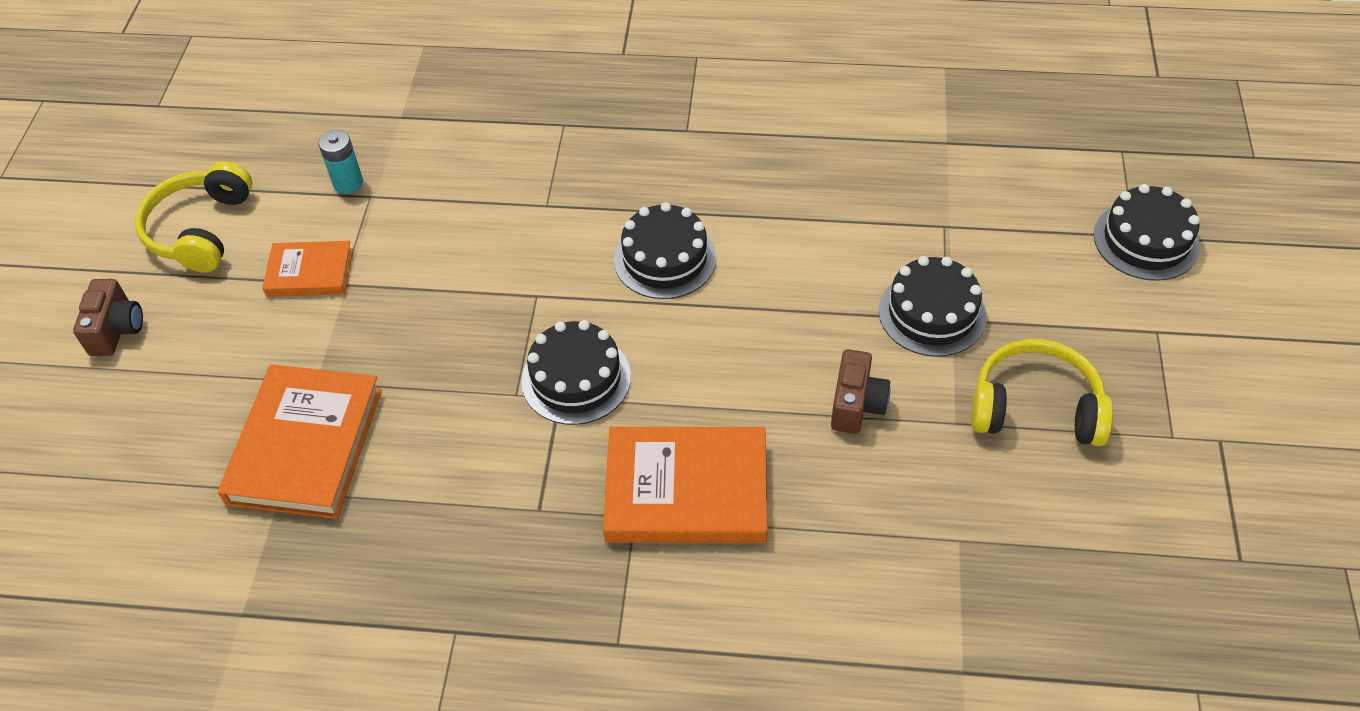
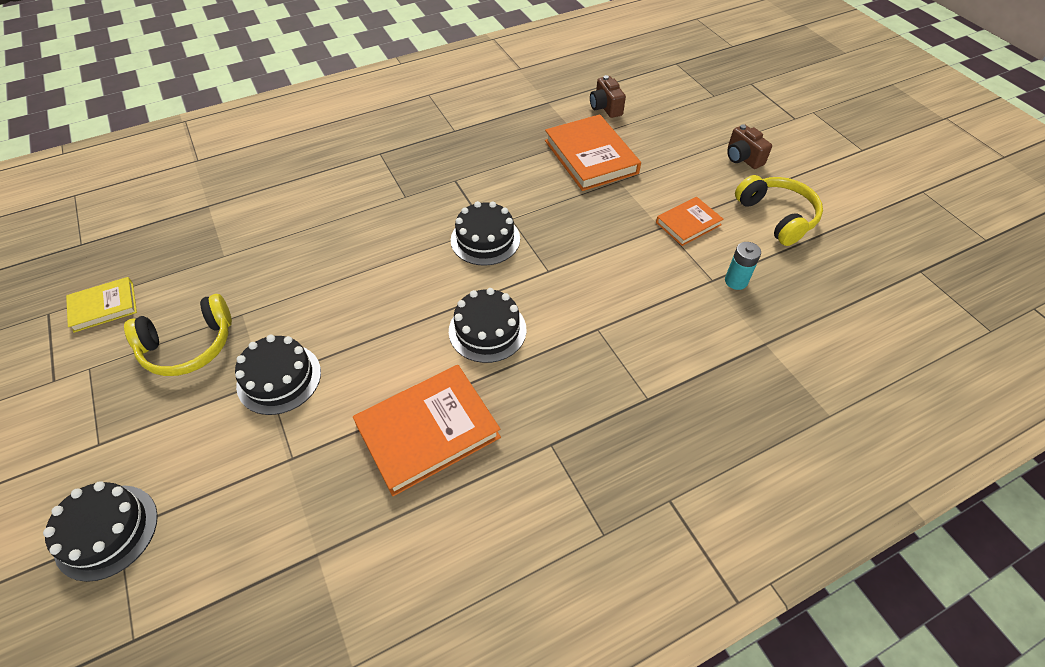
camera: 145 degrees right, 0 degrees up
(686, 490) = (385, 217): orange book -> orange book (428, 431)
(856, 405) = (309, 297): brown camera -> brown camera (605, 108)
(1153, 530) = (104, 307): none -> yellow book

